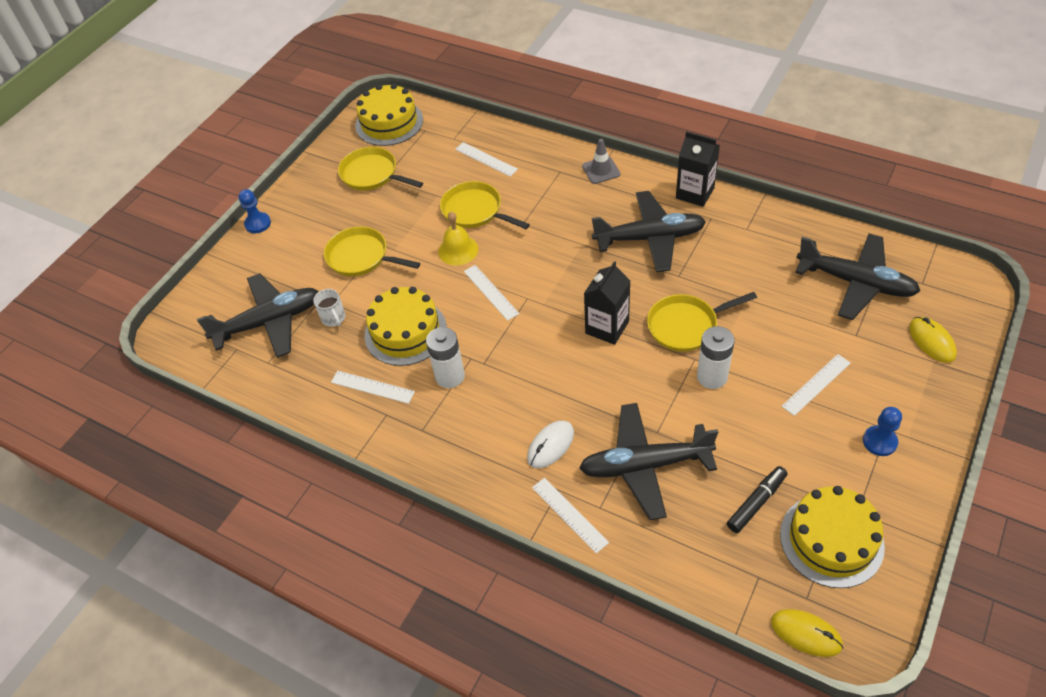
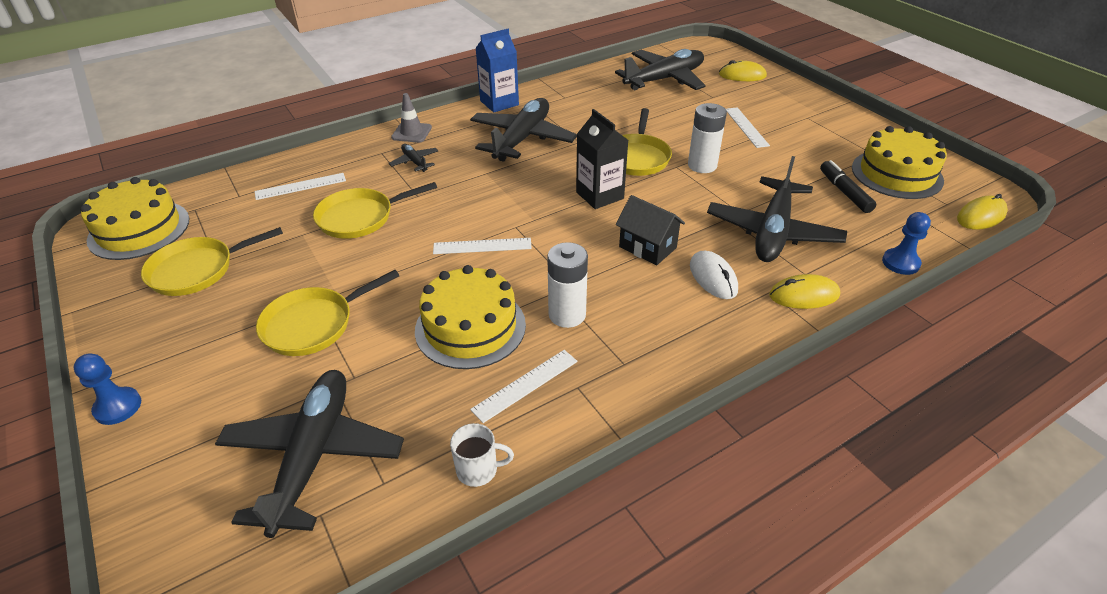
camera: 65 degrees left, 10 degrees down
(333, 318) = (381, 384): white mug -> white mug (478, 470)
(458, 250) = (399, 247): yellow bell -> none
(559, 388) = (647, 247): none -> black house
(563, 196) = (415, 162): none -> black plane
(569, 514) = (804, 295): white ruler -> yellow mouse
(695, 193) = (499, 103): black carton -> blue carton
(879, 441) = (817, 124): blue pawn -> blue pawn (900, 263)

